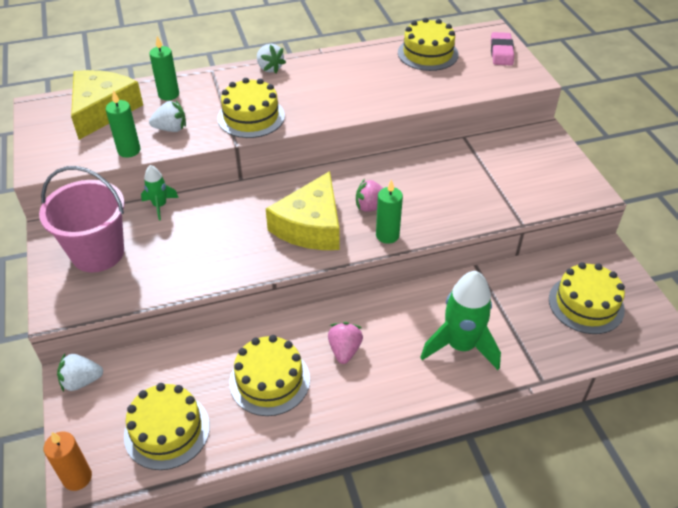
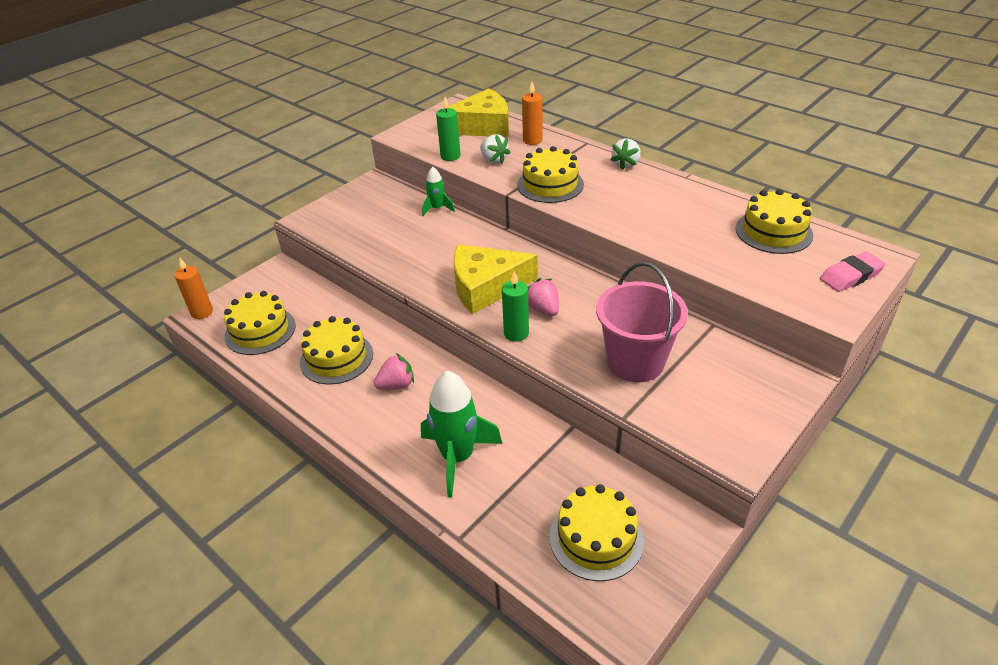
camera: 60 degrees right, 5 degrees down
(81, 381) = (278, 273): white strawberry -> none
(98, 253) = (367, 208): pink bucket -> pink bucket (635, 362)
(168, 94) = (532, 140): green candle -> orange candle

